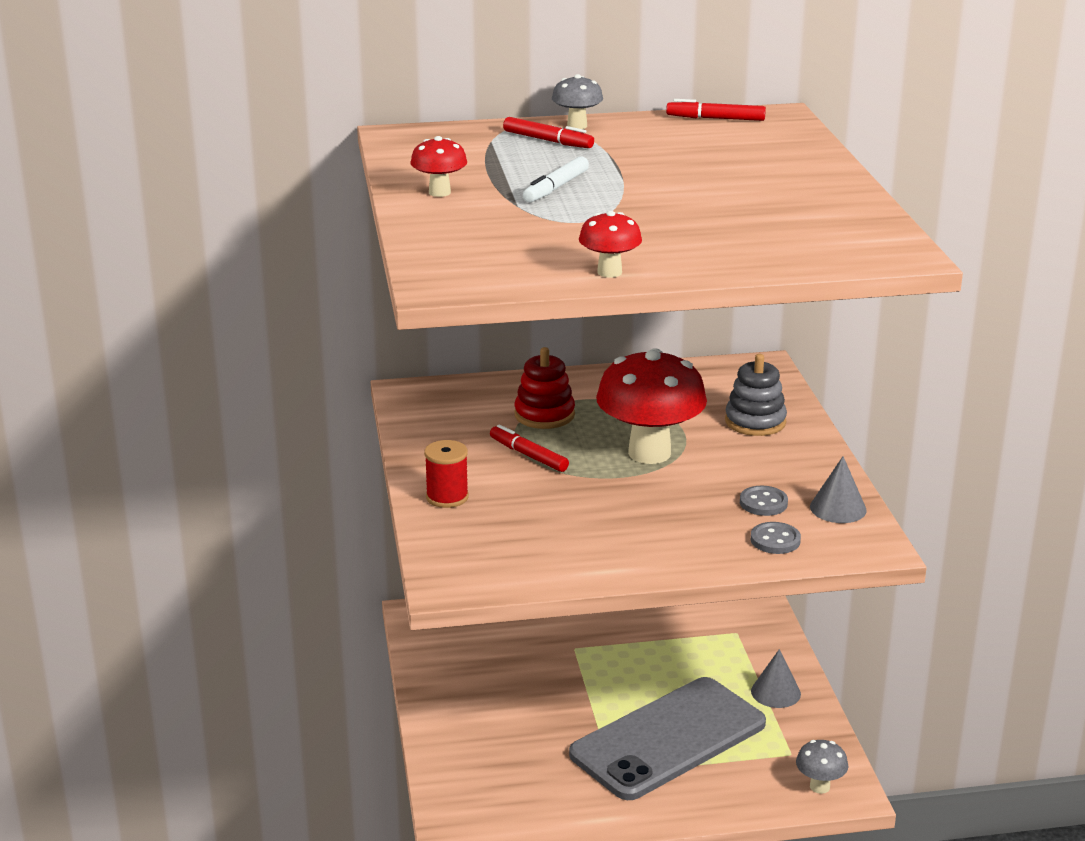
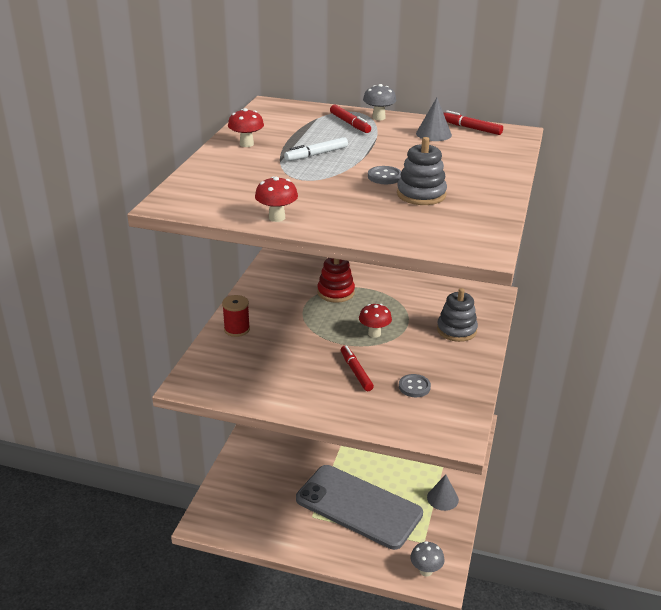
camera: 25 degrees right, 5 degrees up
(528, 455) = (304, 316): red marker -> red marker (356, 372)
(649, 453) = (374, 333): red mushroom -> red mushroom, size x0.47
(668, 739) = (358, 506): grey phone -> grey phone turned 45 degrees clockwise
(755, 210) = (421, 194): none -> grey stacking toy
(775, 540) = (399, 415): grey button -> grey button (384, 177)
(838, 508) = (458, 405): grey cone -> grey cone (433, 134)

